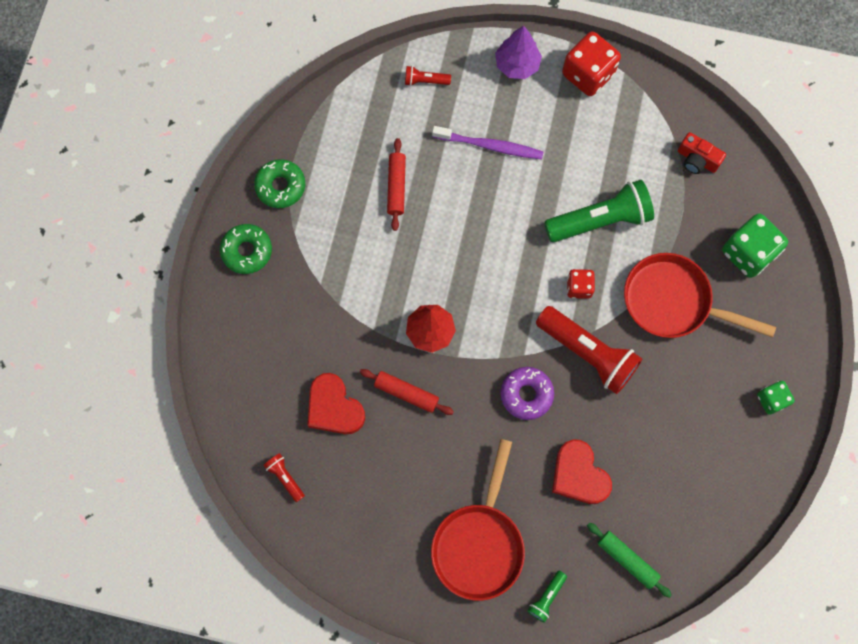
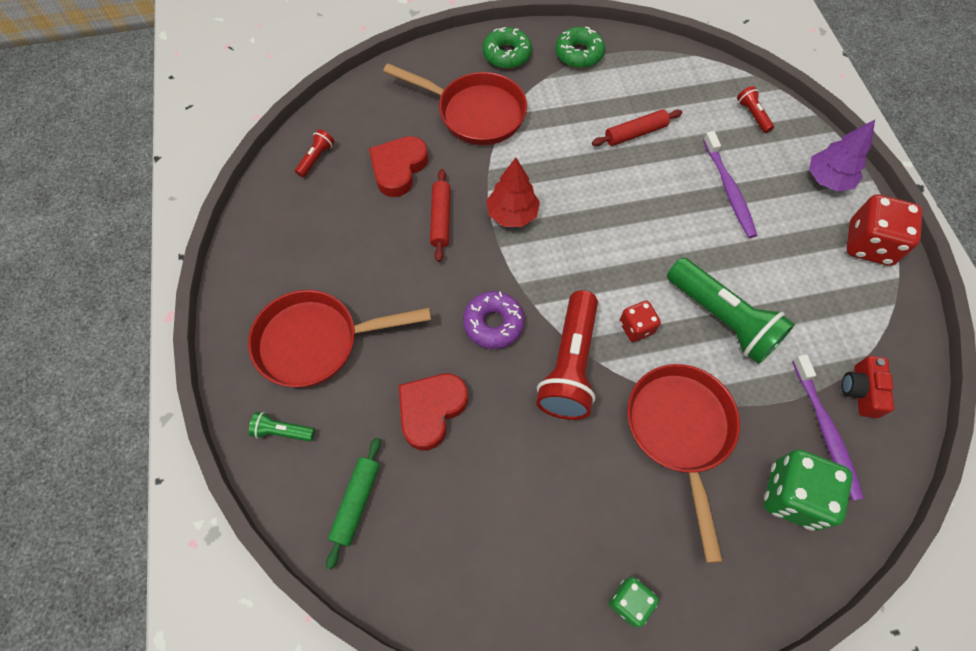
camera: 65 degrees right, 10 degrees down
(304, 312) = (475, 113): none -> red pan
(715, 202) = (826, 431): none -> purple toothbrush

